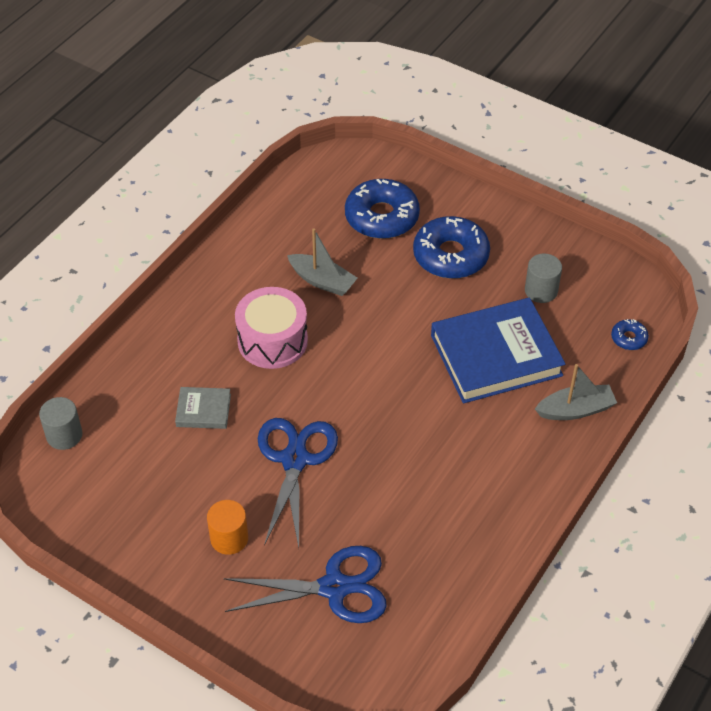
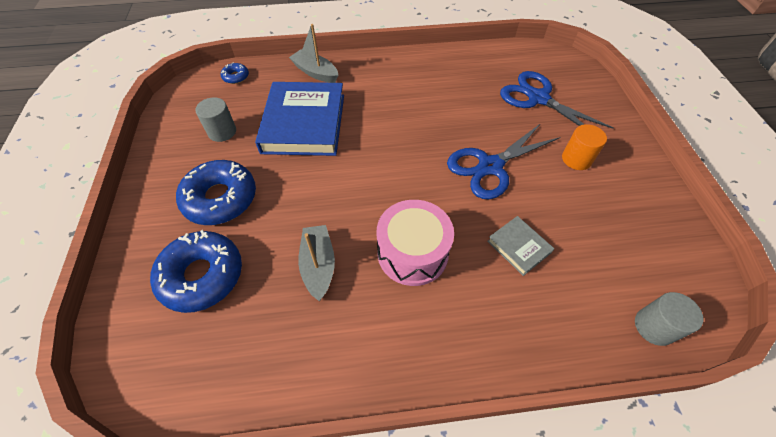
camera: 130 degrees left, 5 degrees up
(496, 355) = (304, 123): blue book -> blue book turned 60 degrees clockwise

